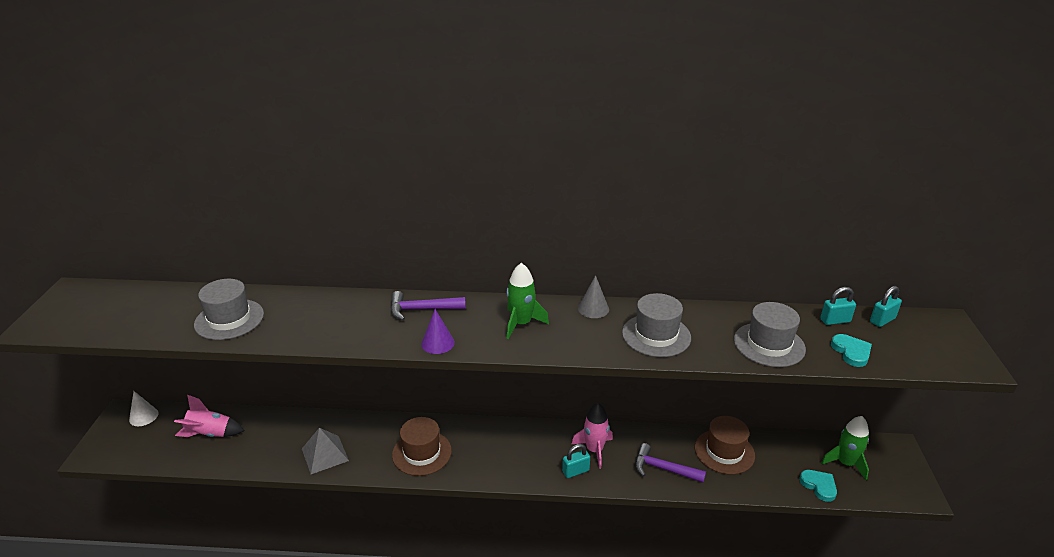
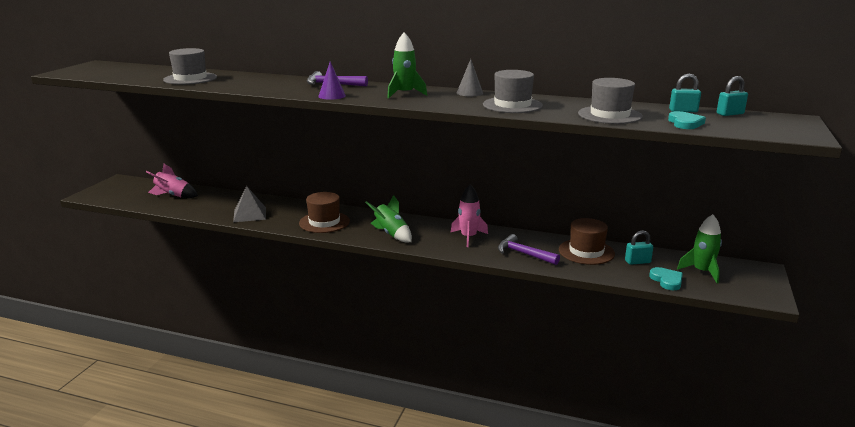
camera: 15 degrees right, 10 degrees down
(143, 416) = (133, 183): white cone -> none
(508, 461) = (391, 234): none -> green rocket
(575, 471) = (445, 246): turquoise padlock -> turquoise padlock (637, 262)

